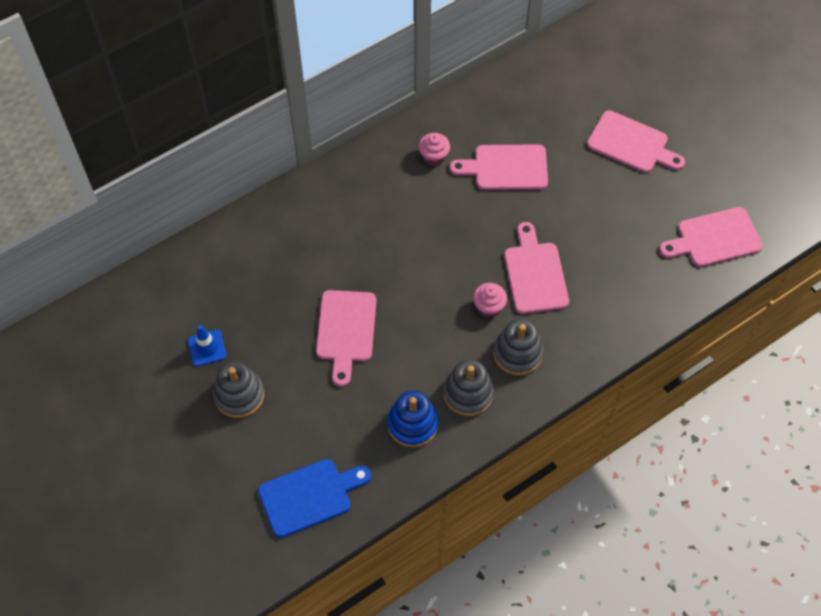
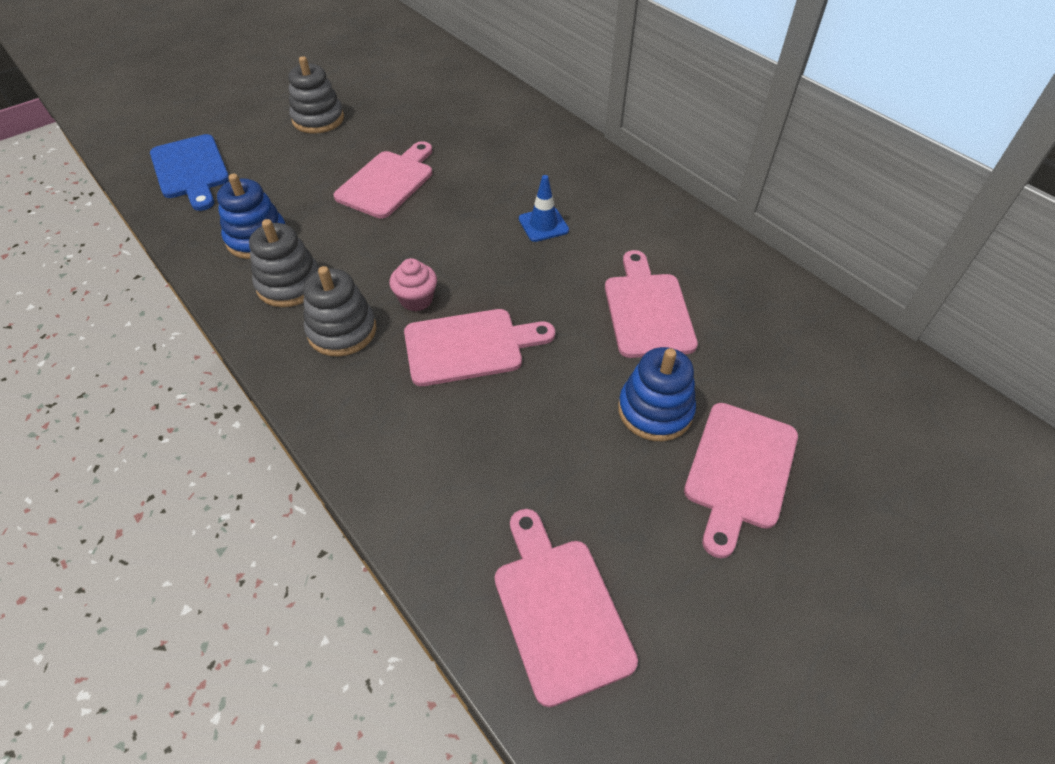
camera: 85 degrees right, 10 degrees down
(207, 348) = (374, 97): blue traffic cone -> blue traffic cone (543, 225)
(346, 331) = (388, 182): pink cutting board -> pink cutting board turned 120 degrees clockwise
(434, 156) = (647, 239): pink cupcake -> none
(589, 177) = (655, 410): none -> blue stacking toy

